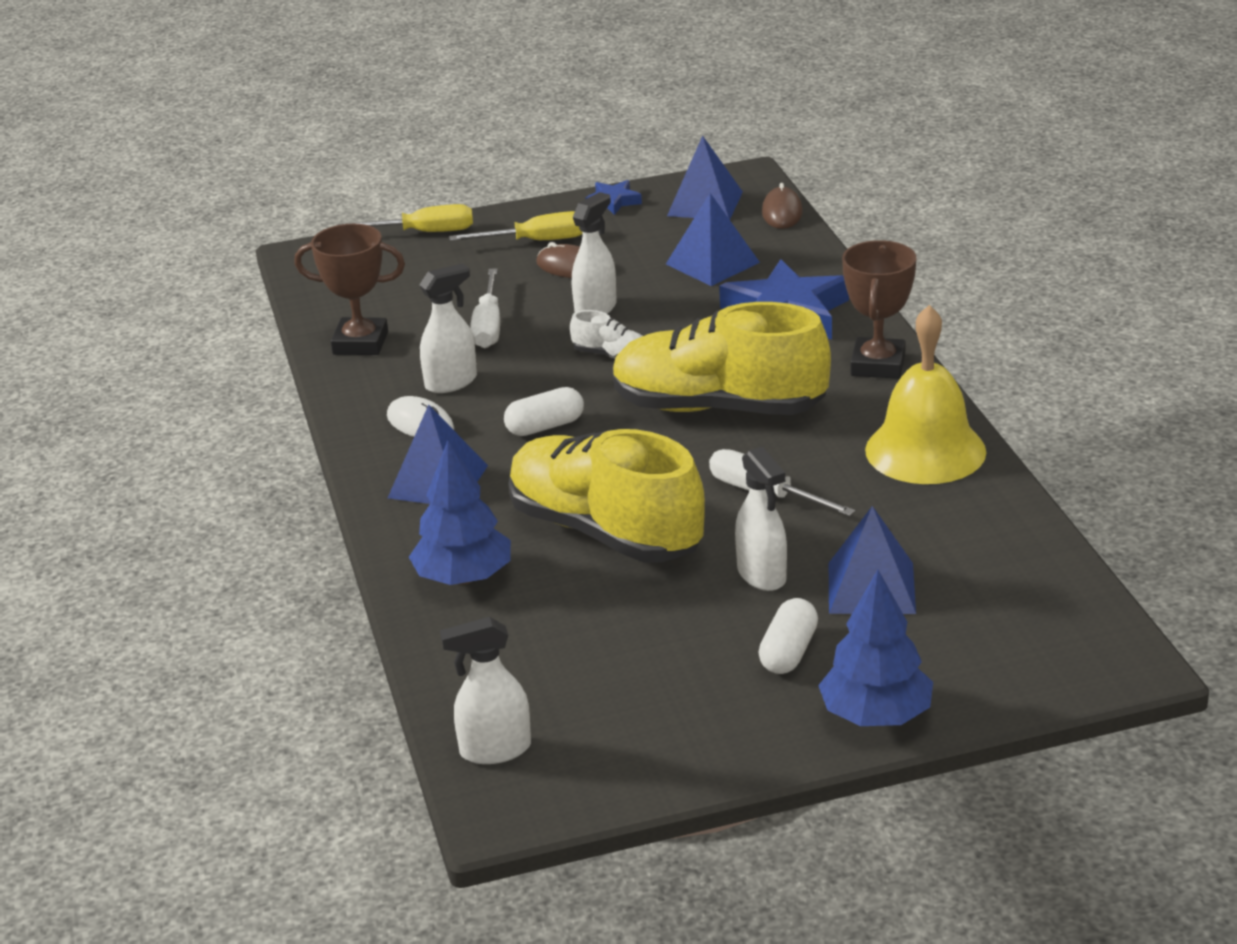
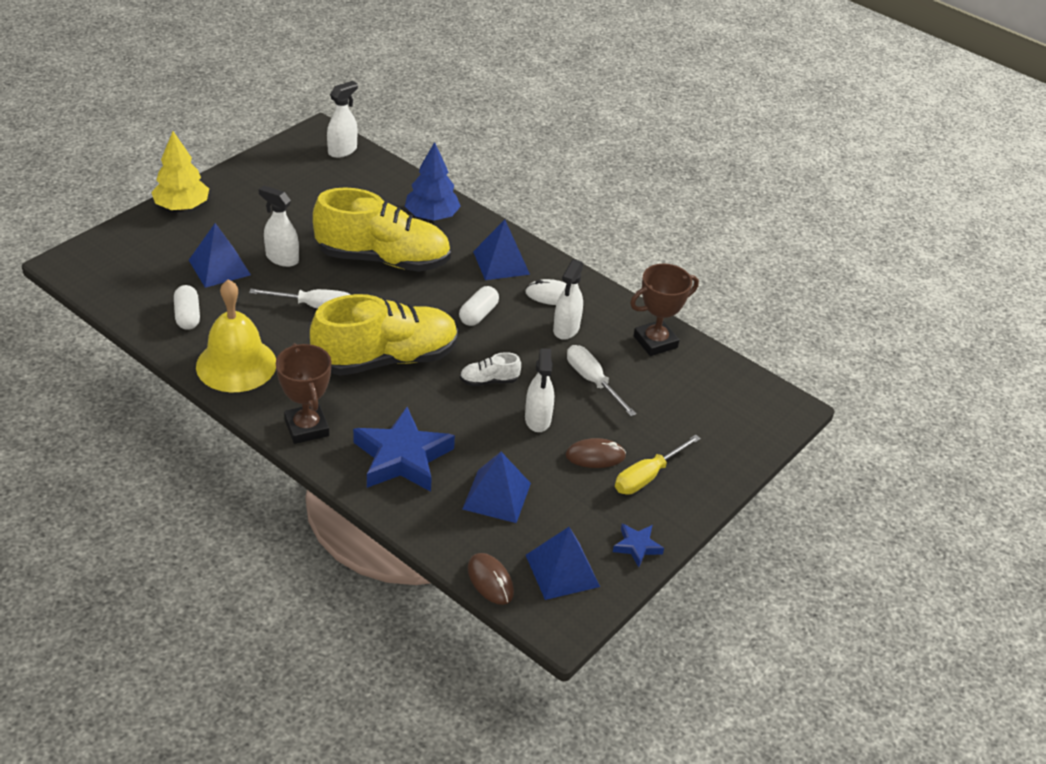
camera: 140 degrees right, 10 degrees up
(424, 232) = (737, 458): yellow screwdriver -> none
(788, 652) = (241, 224): white capsule -> white capsule (187, 316)
(876, 715) = (182, 206): blue tree -> yellow tree

